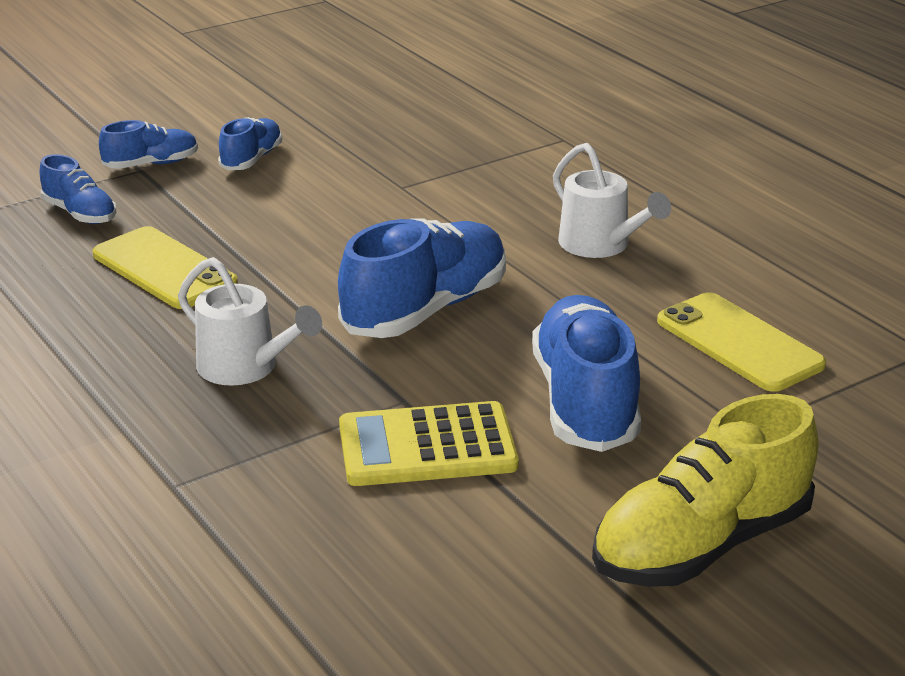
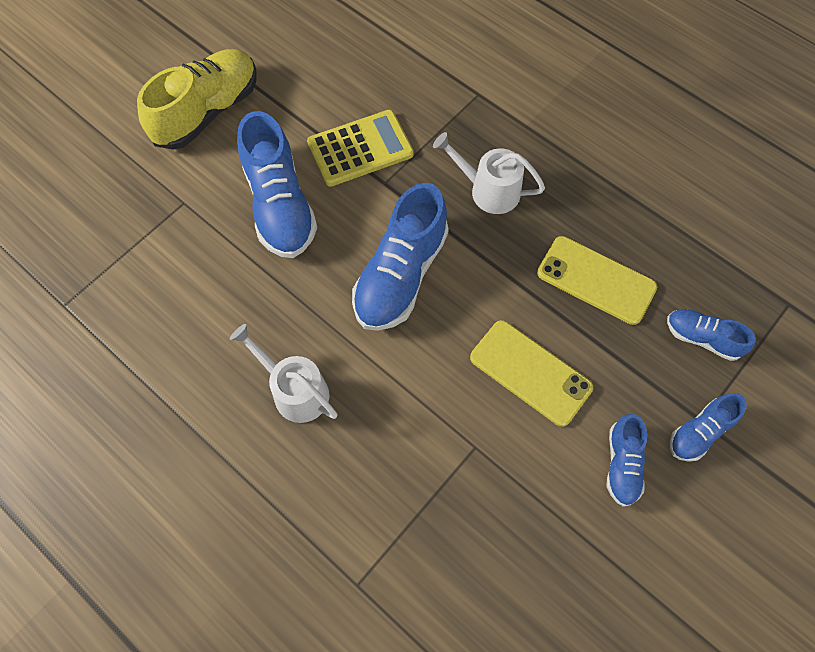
camera: 165 degrees right, 35 degrees up
(739, 343) = (188, 286): yellow phone -> yellow phone (530, 373)

